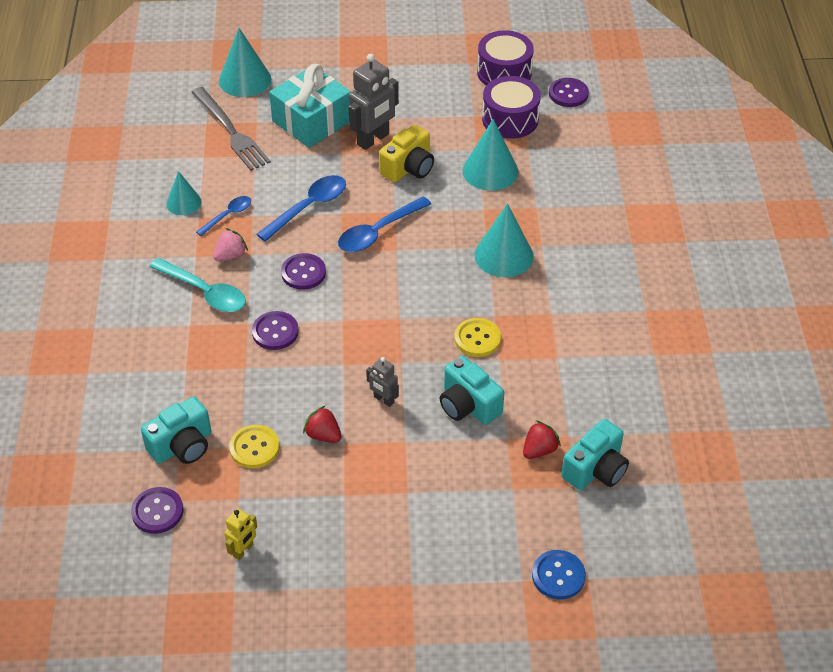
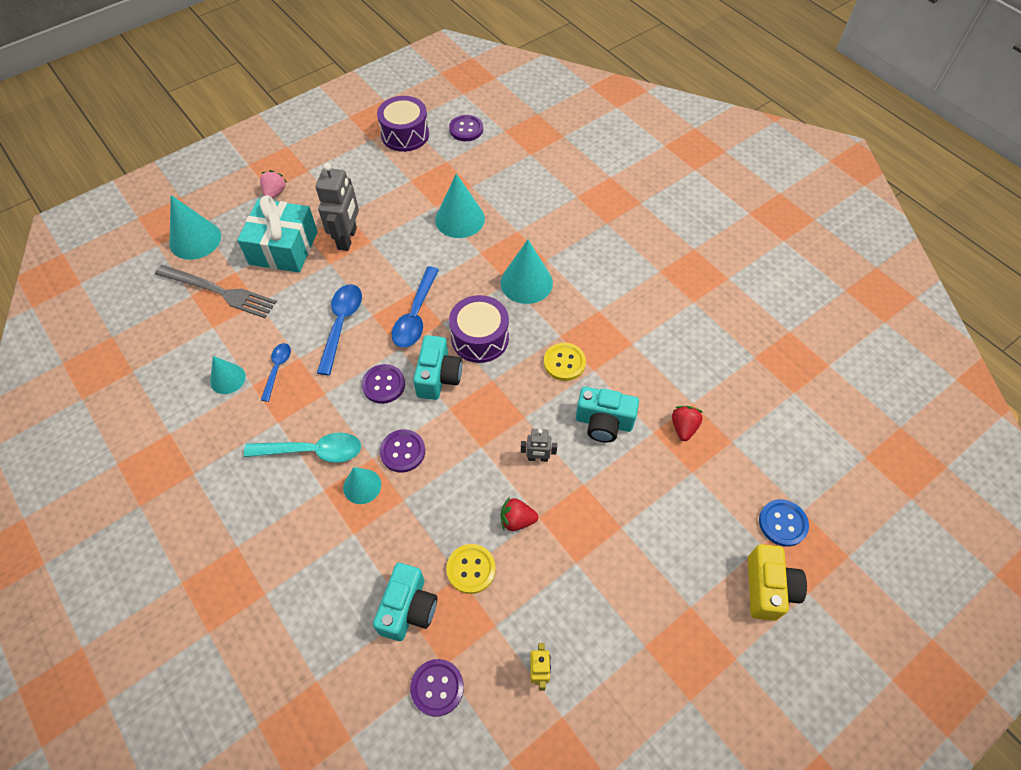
camera: 35 degrees left, 10 degrees up
(221, 339) = (362, 486): none -> turquoise cone
(230, 255) = (309, 404): pink strawberry -> pink strawberry (275, 193)
(408, 168) = (395, 248): yellow camera -> yellow camera (768, 588)
(510, 119) = (440, 170): purple drum -> purple drum (480, 338)
(595, 469) = (733, 418): turquoise camera -> turquoise camera (438, 377)

